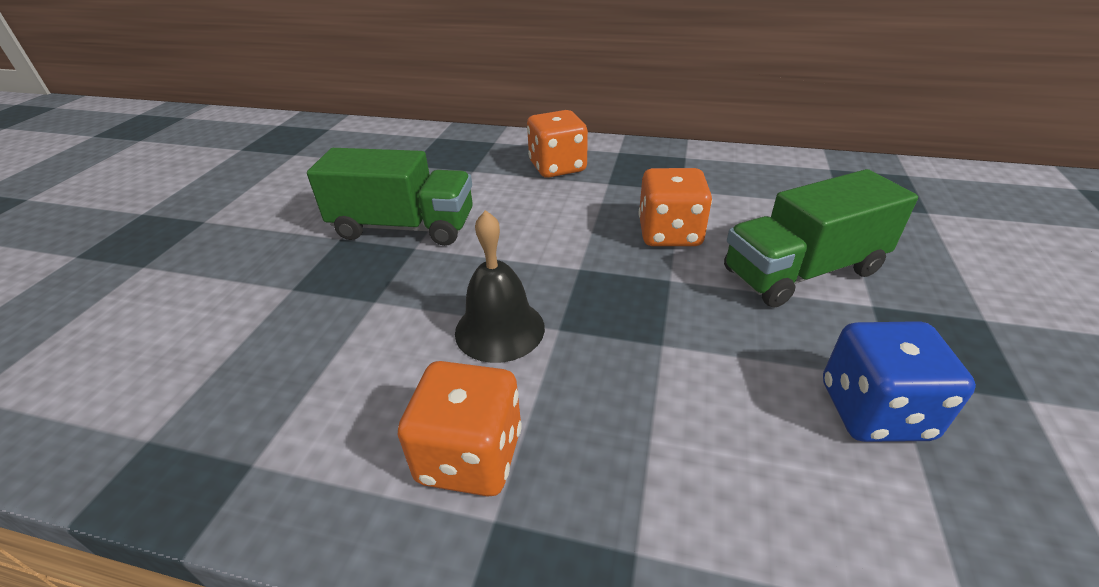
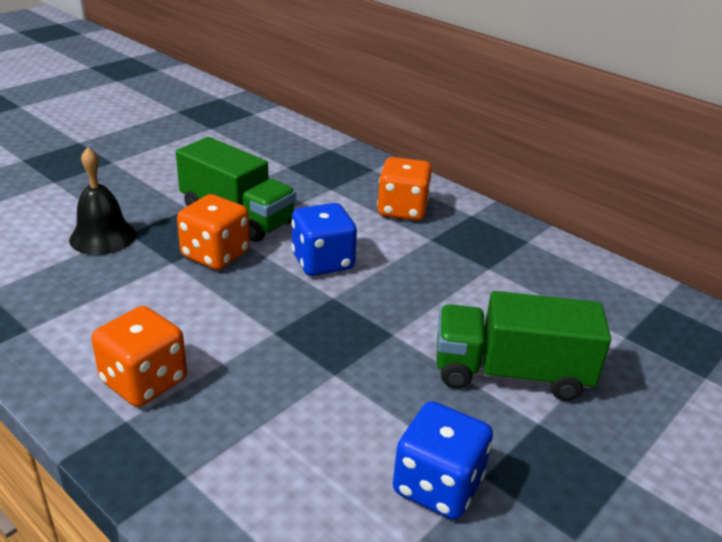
camera: 25 degrees right, 5 degrees down
(499, 329) = (234, 315): black bell -> black bell (103, 237)
(534, 239) = (323, 262): none -> blue dice
(669, 234) = (434, 299): orange dice -> orange dice (215, 254)

